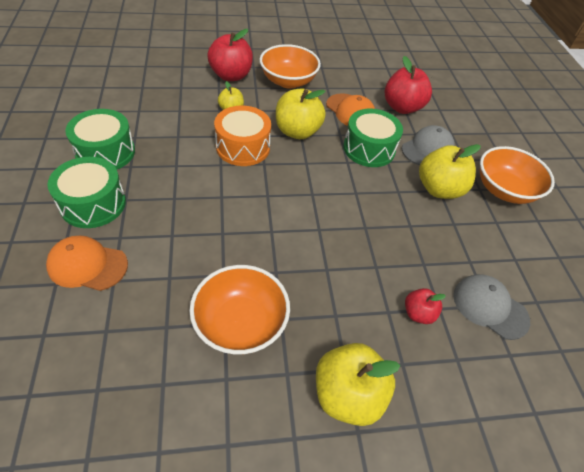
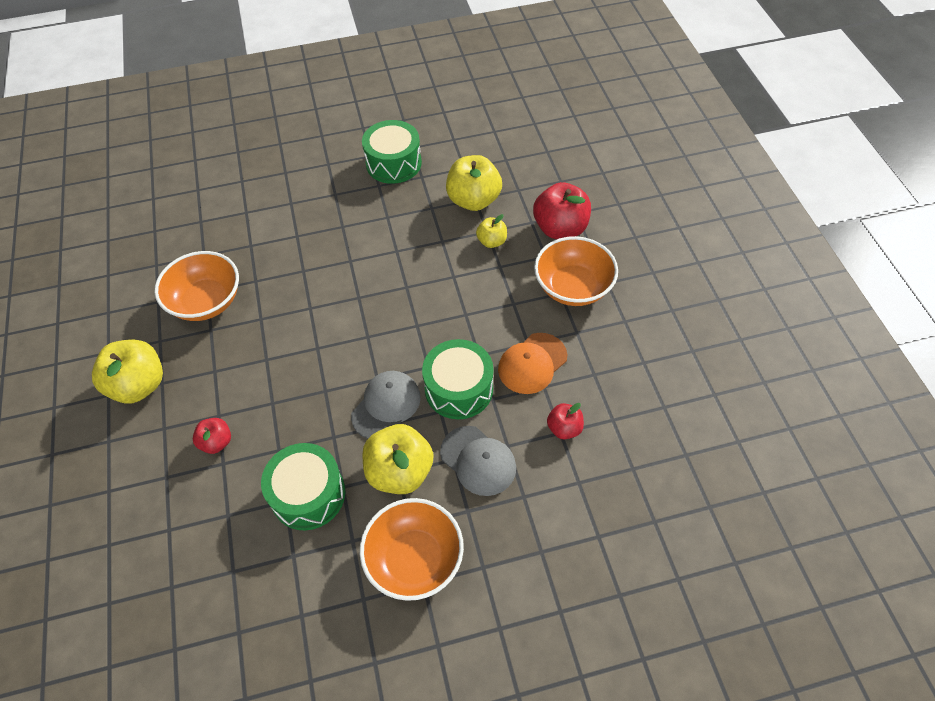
camera: 90 degrees right, 5 degrees up
(87, 265) = (260, 192): orange cap -> none
(93, 204) = (326, 175): green drum -> green drum (308, 494)
(243, 147) = (428, 264): orange drum -> none
(297, 131) = (470, 310): yellow apple -> yellow apple (474, 200)
(402, 107) = (564, 428): red apple -> red apple, size x0.54
(489, 307) = (224, 515): grey cap -> grey cap (386, 406)

